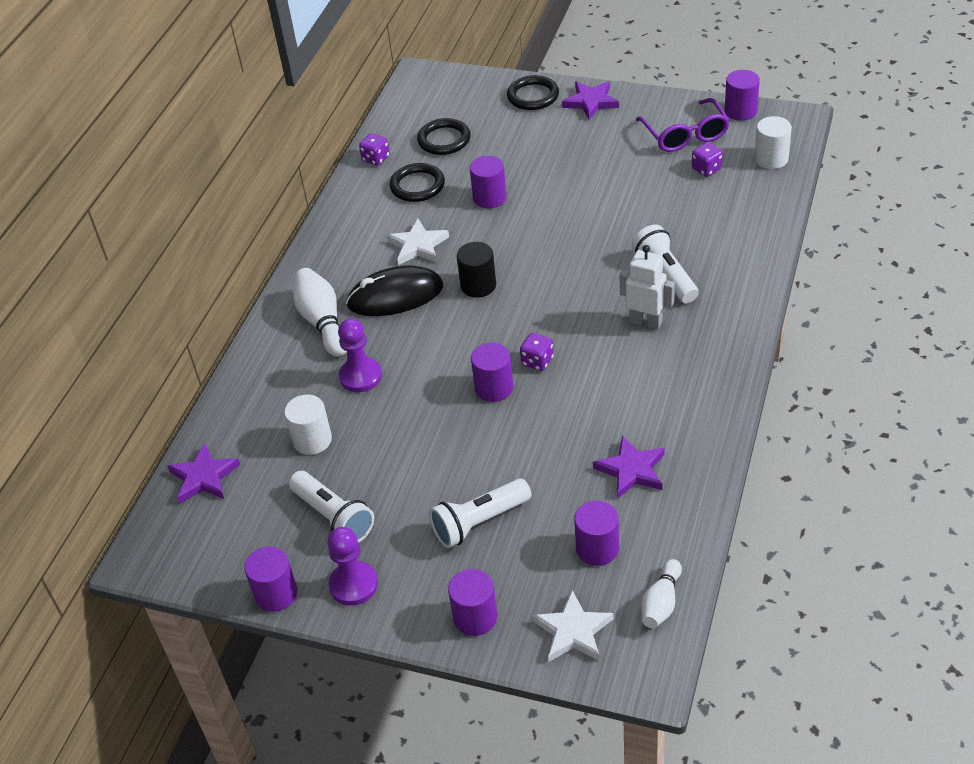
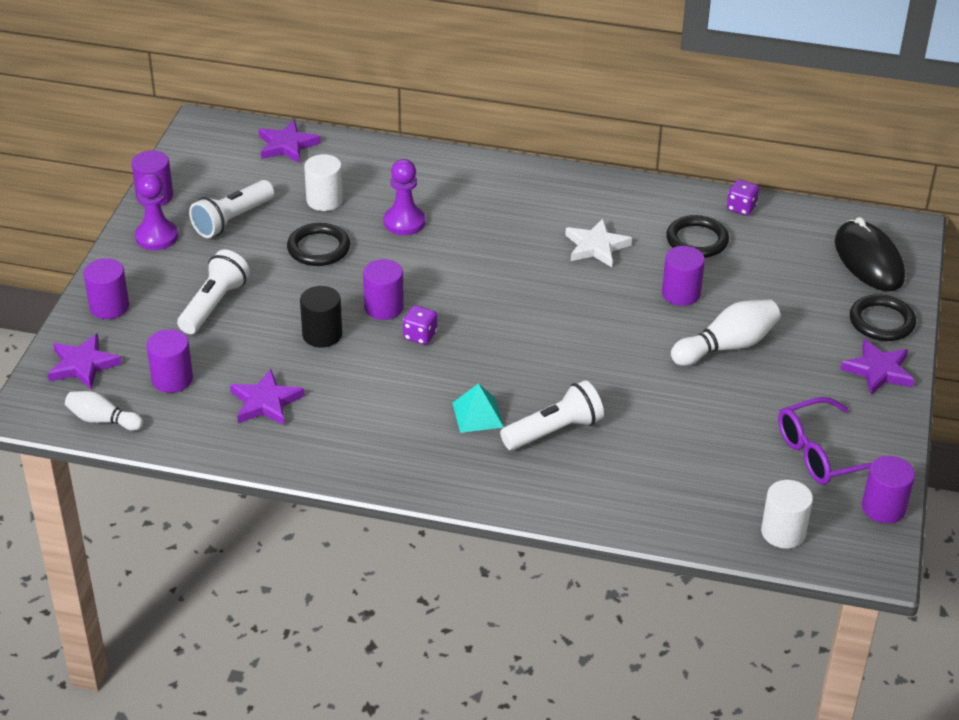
camera: 80 degrees right, 5 degrees down
(323, 322) = (479, 193): white bowling pin -> white bowling pin (727, 346)
(395, 296) = (517, 236): black mouse -> black mouse (868, 260)
(444, 140) = (782, 255): black ring -> black ring (318, 248)
(478, 285) = (534, 291): black cylinder -> black cylinder (322, 335)
(479, 522) = (214, 305): white flashlight -> white flashlight turned 60 degrees clockwise
(573, 631) = (83, 365): white star -> purple star
(646, 322) = (477, 414): white robot -> turquoise pyramid
(706, 169) = (754, 471): purple dice -> none

